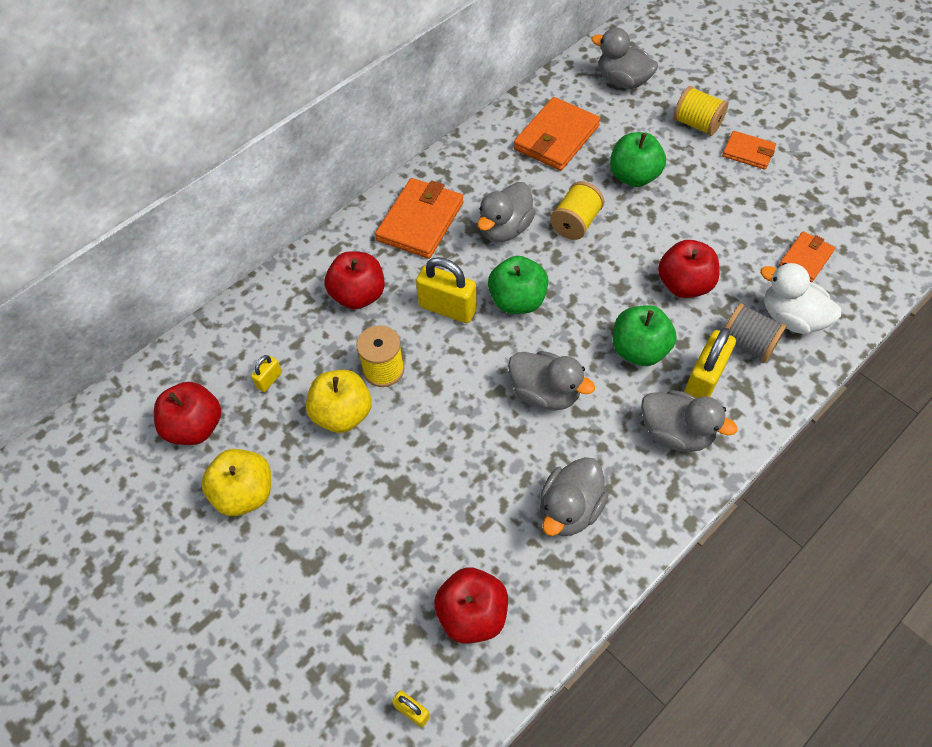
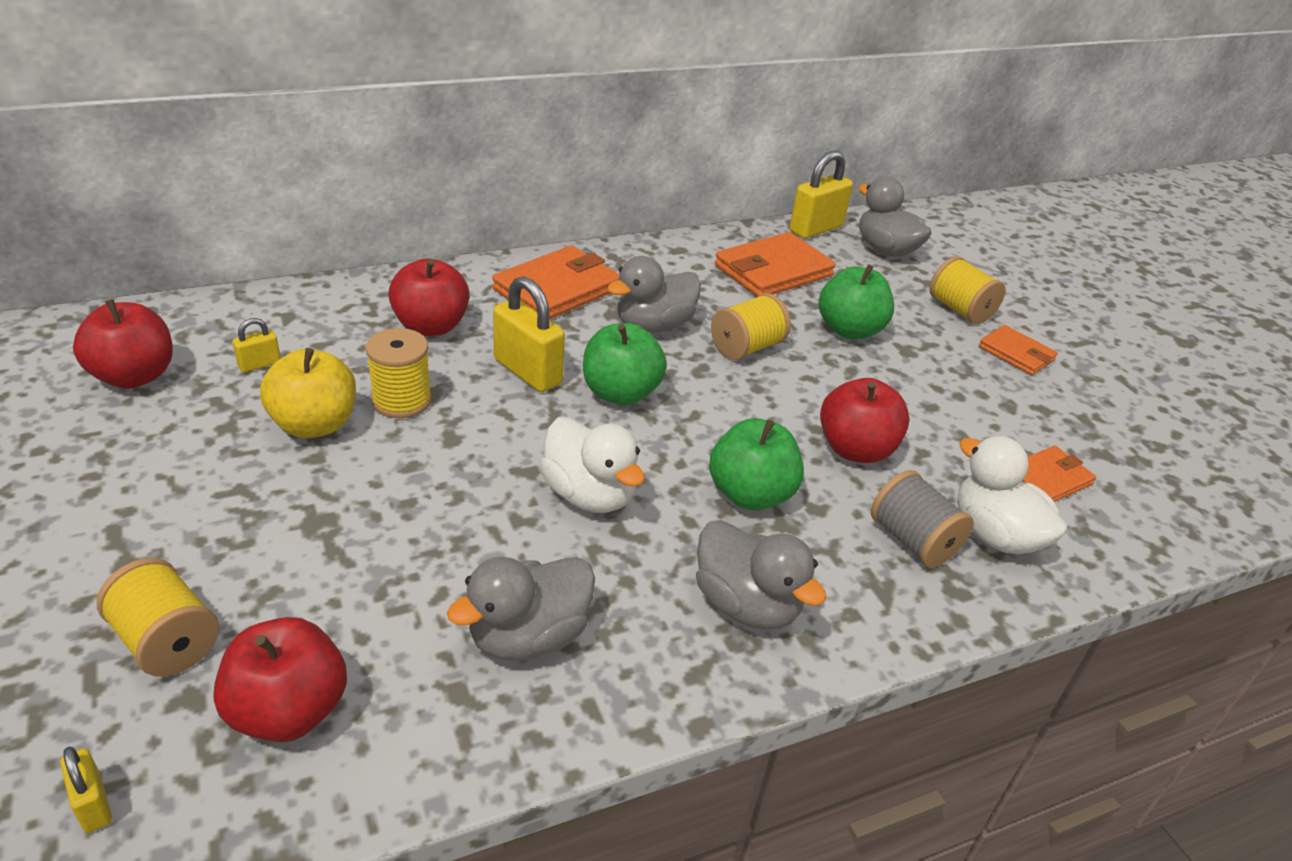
camera: 15 degrees right, 20 degrees down
(245, 493) = (125, 458): yellow apple -> none
(374, 604) = (167, 641): none -> yellow spool
(545, 393) = (589, 494): grey duck -> white duck
(703, 381) = (823, 560): yellow padlock -> yellow padlock (816, 229)

